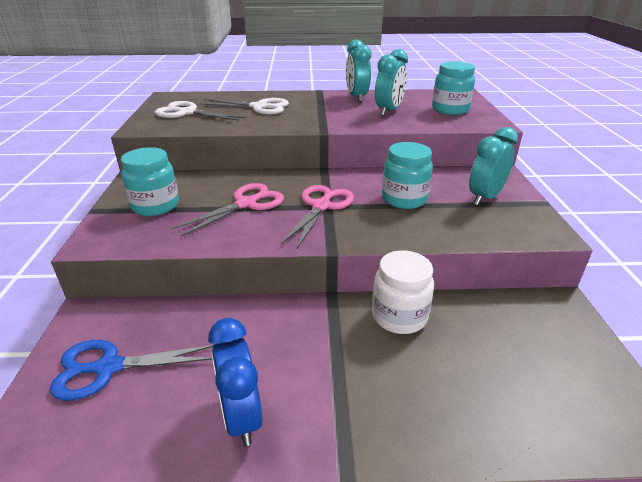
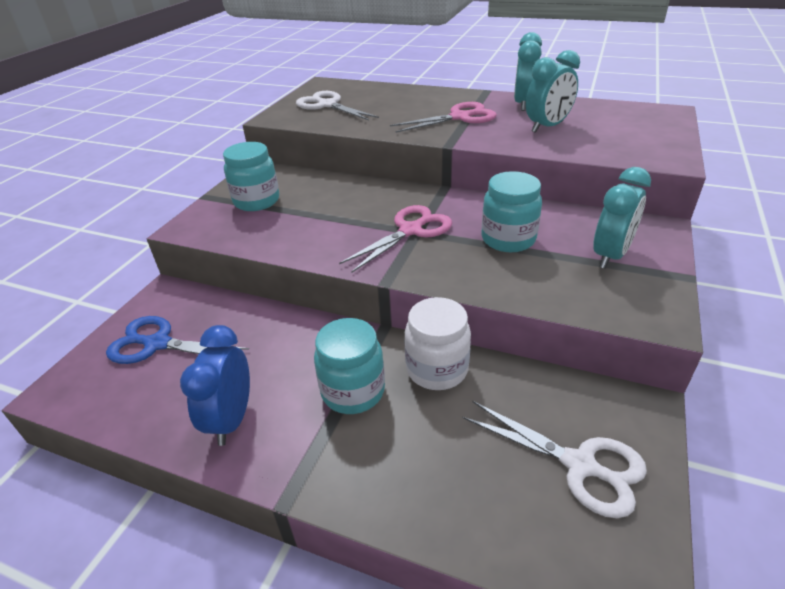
camera: 25 degrees right, 5 degrees up
(246, 204) = (338, 214): pink scissors -> pink scissors (460, 117)
(259, 107) = (403, 106): white scissors -> white scissors (580, 465)
(450, 110) = (629, 134): turquoise jar -> turquoise jar (353, 391)
(485, 197) = (610, 255): turquoise clock -> turquoise clock turned 150 degrees clockwise

